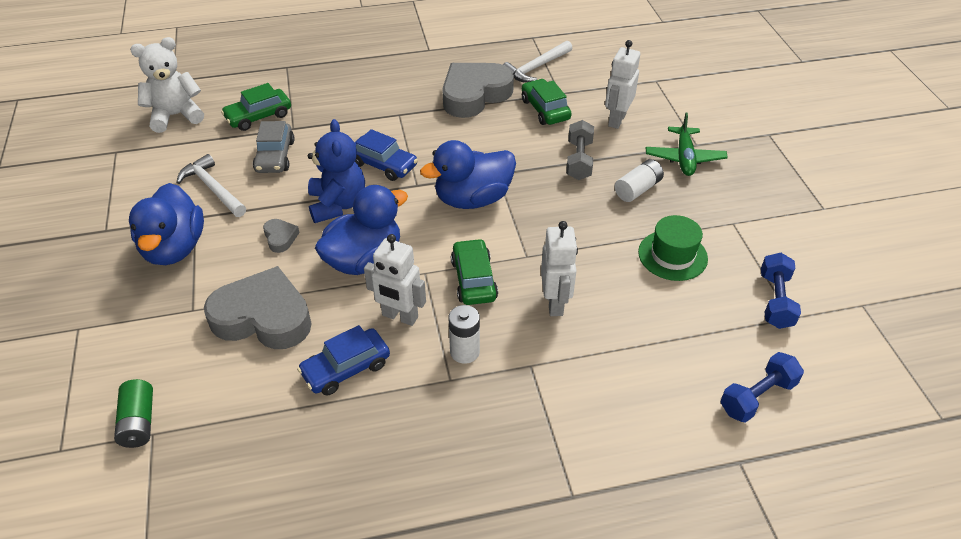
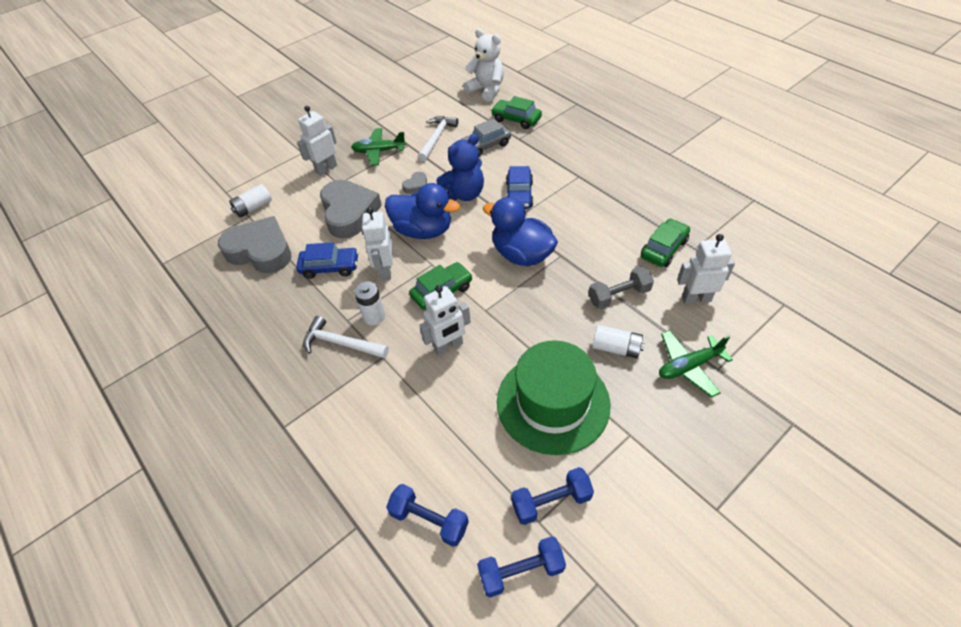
camera: 65 degrees right, 5 degrees up
(139, 422) = (253, 208): green battery -> white battery
(147, 313) = (326, 169): none -> white robot
(174, 248) = (379, 151): blue duck -> green plane
(346, 368) = (330, 267): blue car -> blue car turned 150 degrees clockwise
(474, 95) = (640, 202): grey heart -> grey heart (260, 251)
(536, 68) = (713, 220): white hammer -> white hammer (341, 343)
(672, 255) = (553, 402): green hat -> green hat, size x1.74
(834, 349) = (521, 571): none -> blue dumbbell

